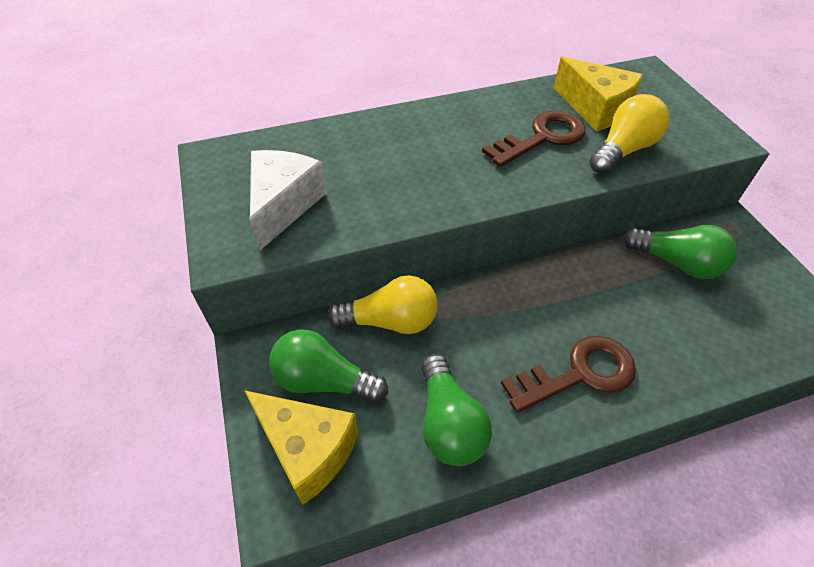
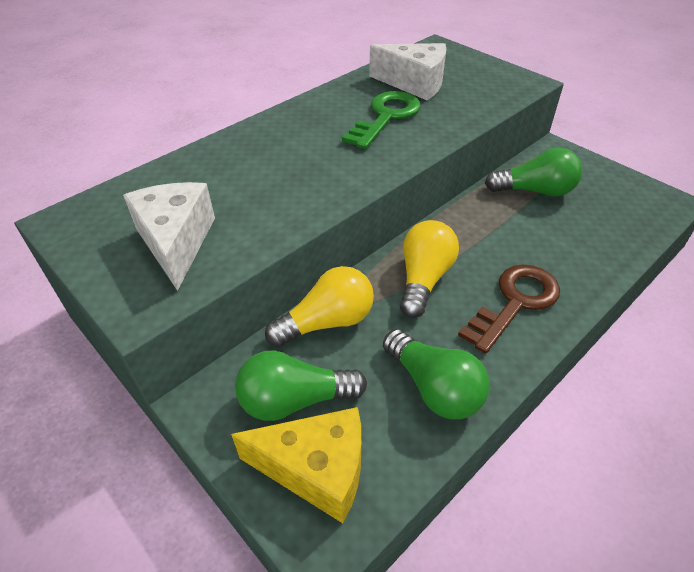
camera: 25 degrees left, 5 degrees down
(542, 138) = (386, 117): brown key -> green key
(595, 108) = (414, 84): yellow cheese -> white cheese
(623, 150) = (457, 109): yellow light bulb -> yellow light bulb (424, 279)

